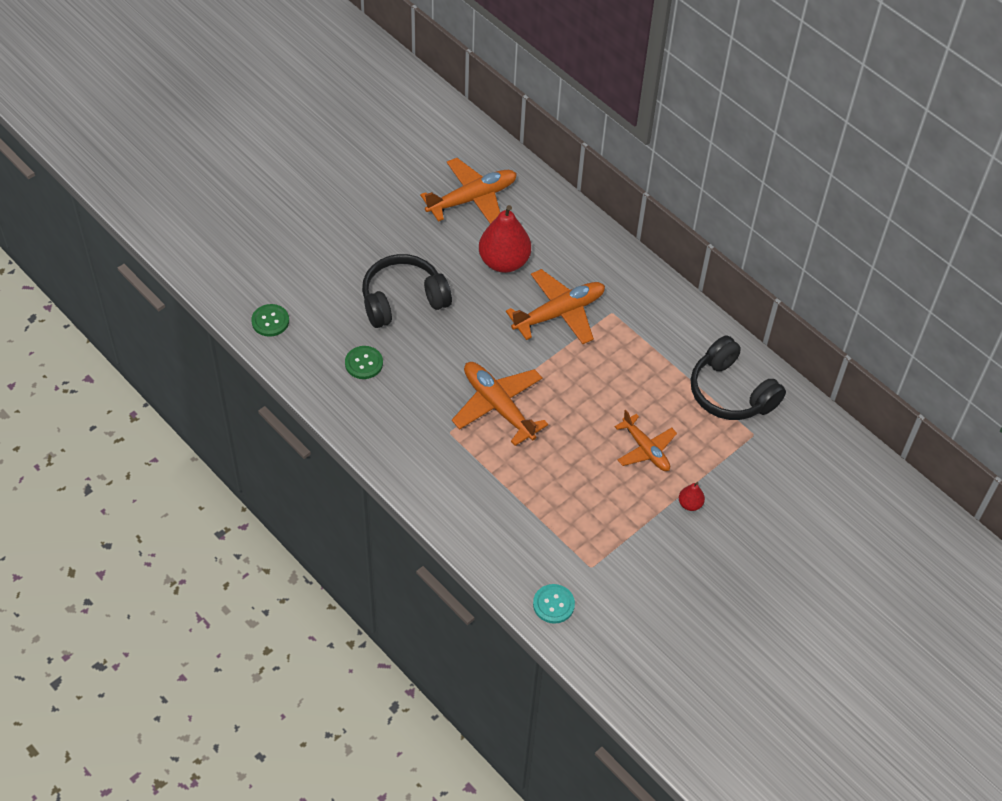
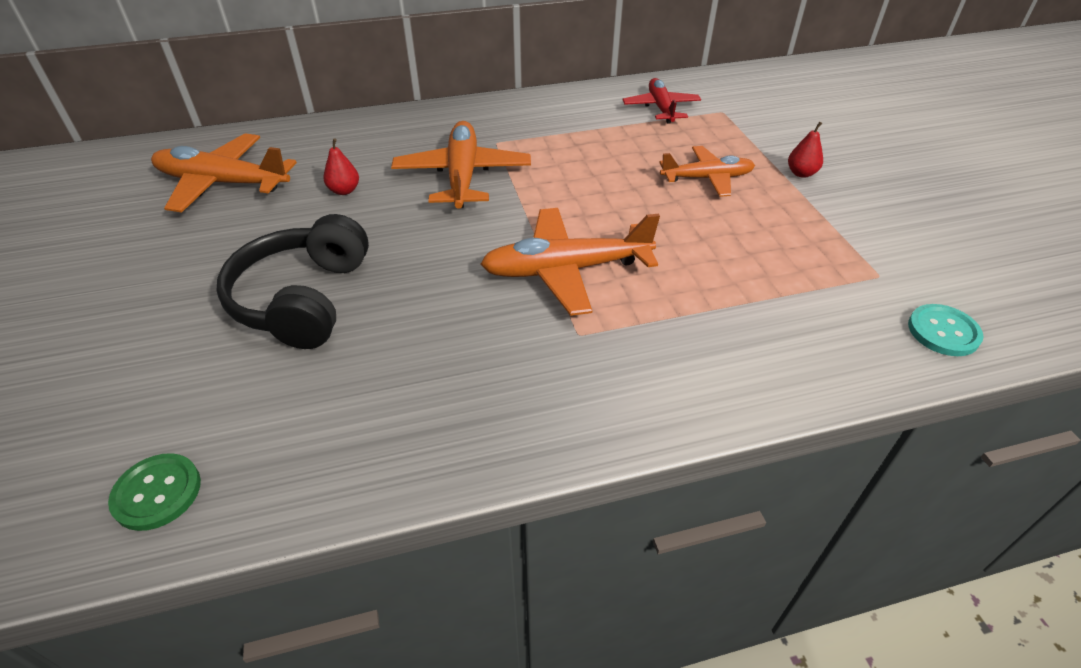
camera: 60 degrees left, 10 degrees down
(364, 363) = (373, 388): green button -> none
(472, 199) = (222, 183): orange plane -> orange plane turned 75 degrees counterclockwise
(504, 262) = (344, 190): red pear -> red pear, size x0.45
(731, 392) = (661, 108): black headphones -> red plane

